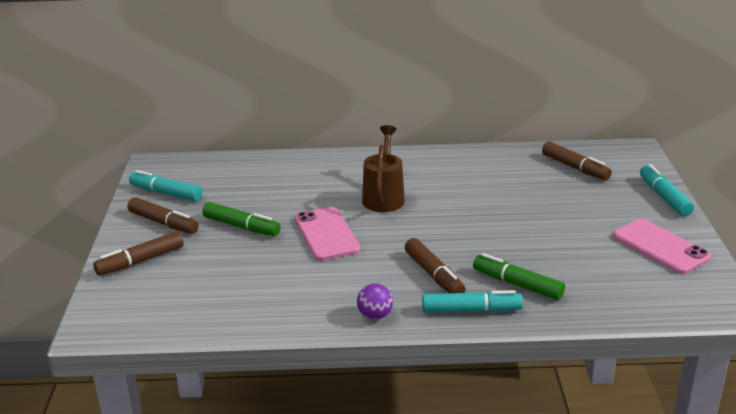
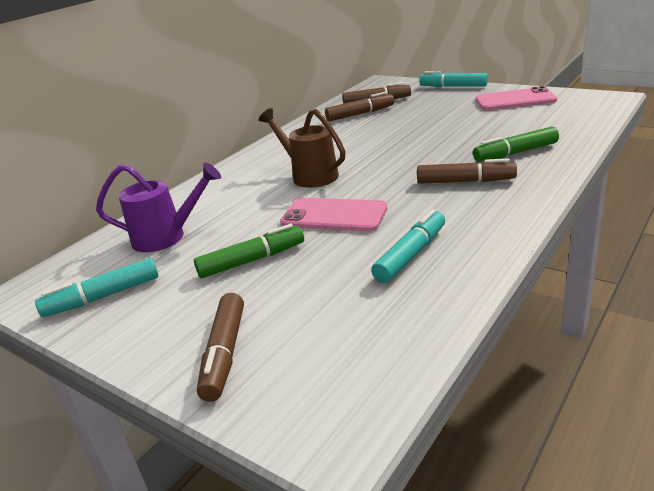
camera: 50 degrees left, 0 degrees up
(163, 223) = (165, 314): brown marker -> brown marker (360, 114)
(247, 180) = (167, 237): none -> purple watering can
(375, 315) = (505, 222): purple ball -> none
(471, 310) = (537, 178): turquoise marker -> turquoise marker (411, 255)

